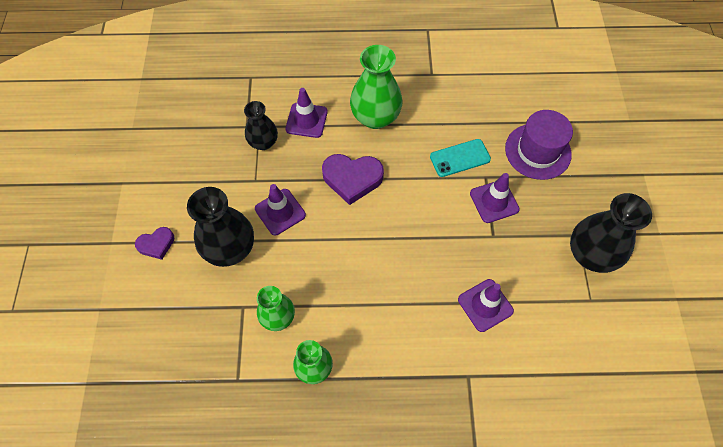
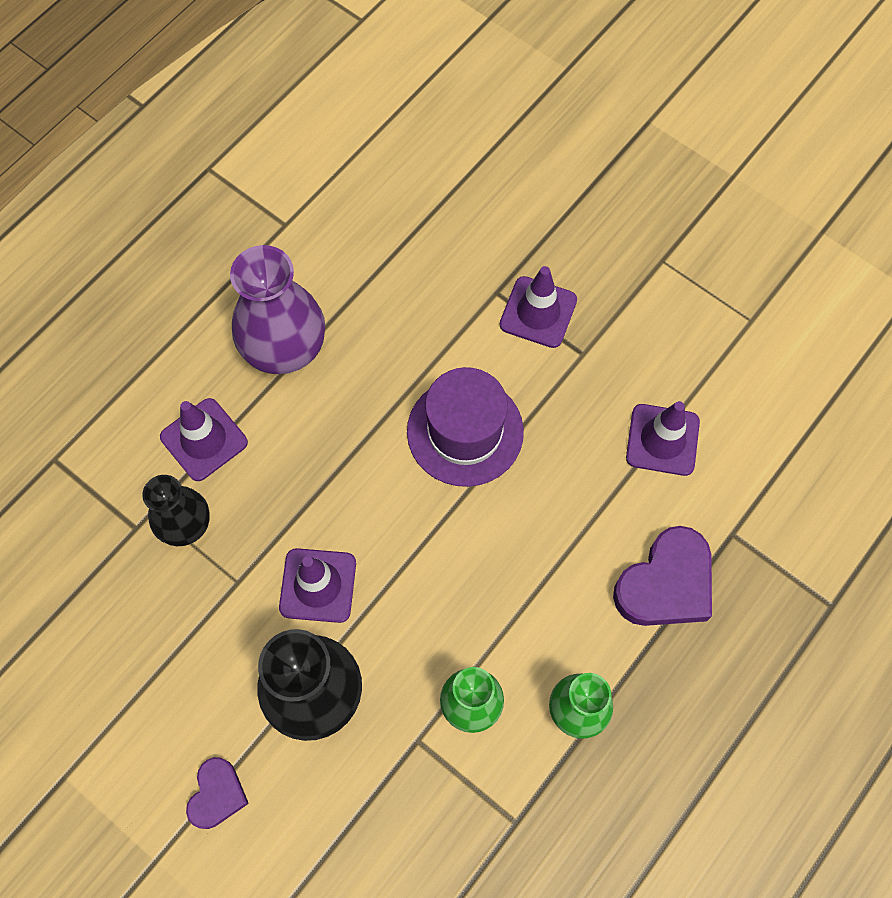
camera: 50 degrees left, 5 degrees up
(352, 179) = (352, 453): purple heart -> purple heart (666, 584)
(375, 117) = (284, 348): green vase -> purple vase
(460, 158) = (442, 299): turquoise phone -> none
(538, 151) = (515, 203): purple hat -> purple hat (465, 431)
(590, 254) = (697, 269): black vase -> none

